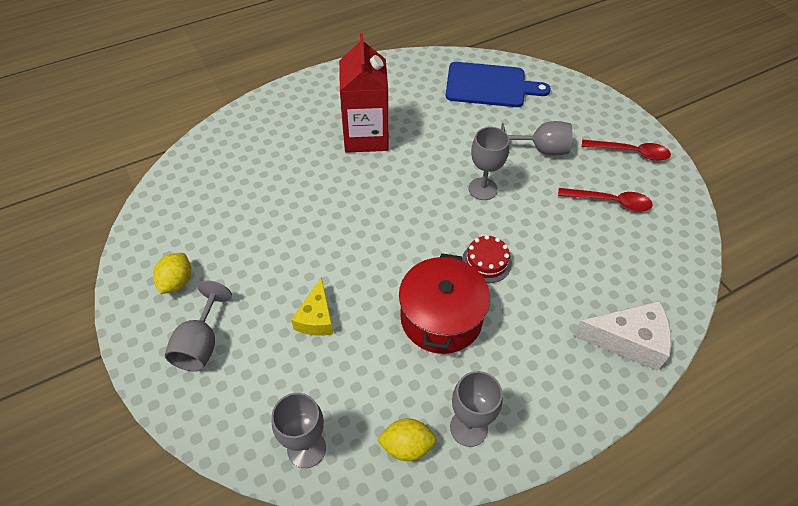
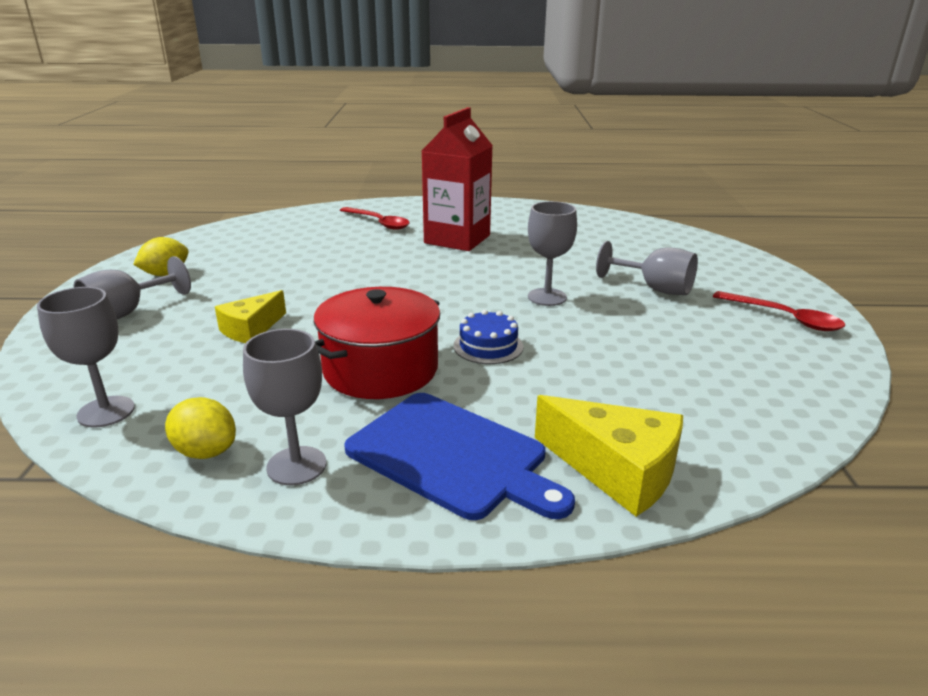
camera: 30 degrees right, 25 degrees down
(486, 262) = (488, 346): red cake -> blue cake
(489, 85) = (636, 238): blue cutting board -> blue cutting board (452, 456)
(610, 202) = (713, 346): red spoon -> red spoon (378, 223)
(628, 340) = (616, 470): white cheese -> yellow cheese

